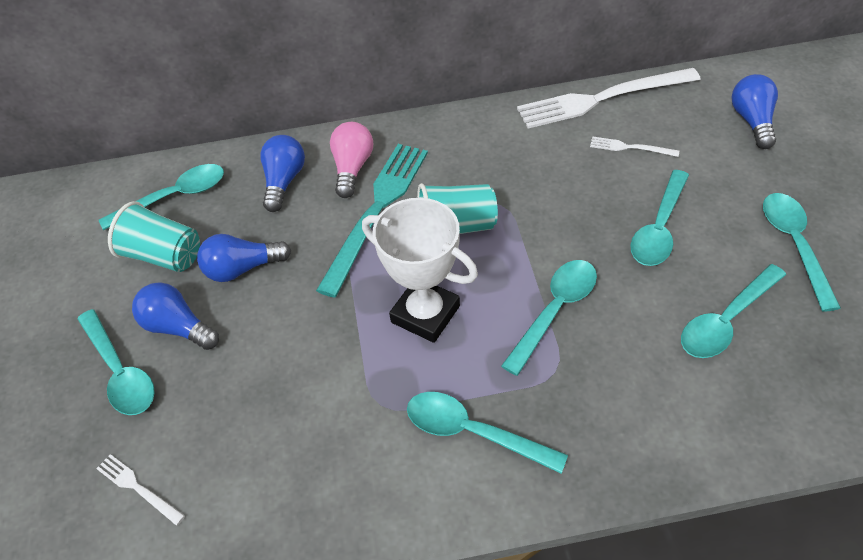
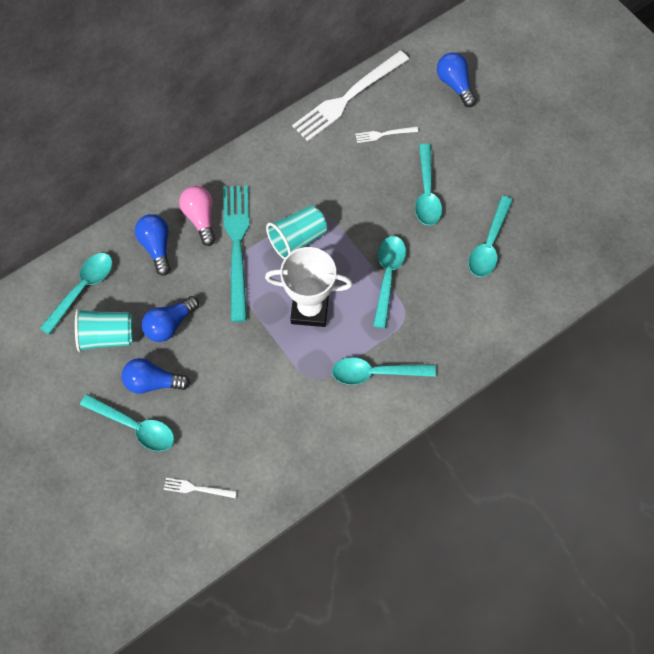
camera: 30 degrees left, 15 degrees up
(794, 245) = (510, 176): turquoise spoon -> none

